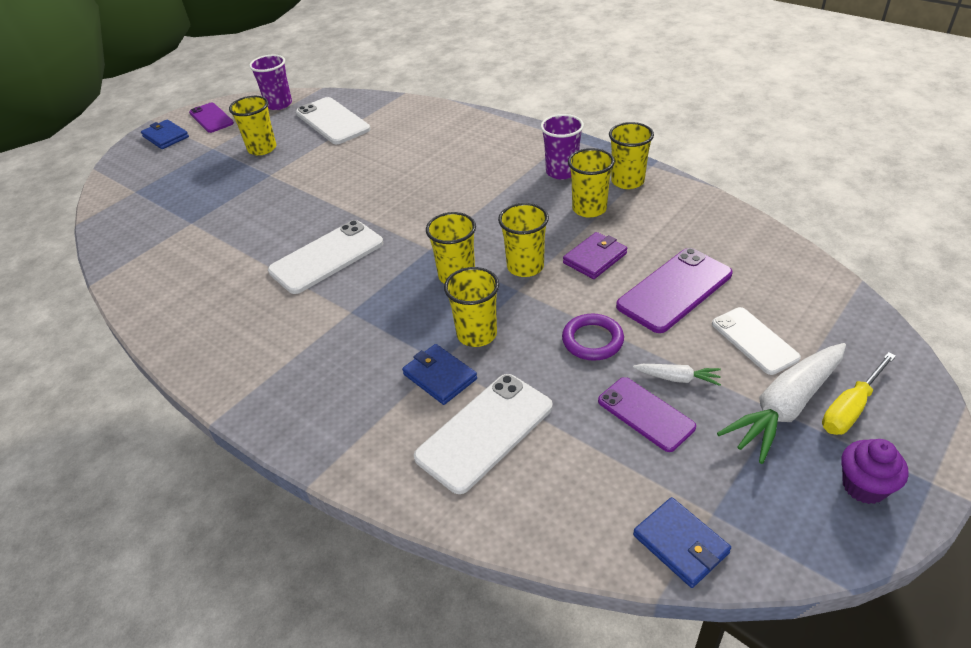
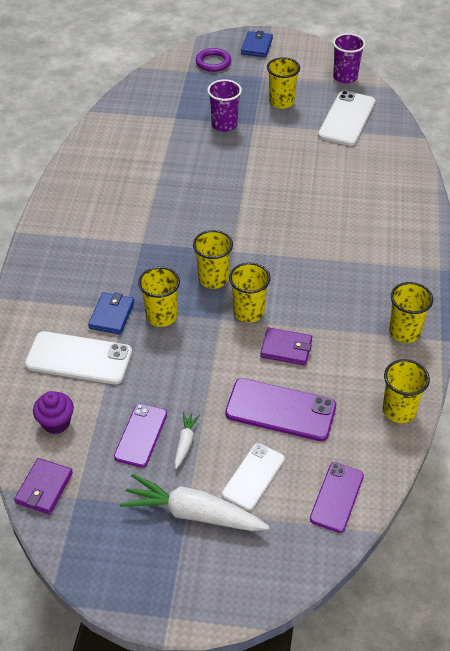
camera: 55 degrees right, 5 degrees up
(211, 118) = (297, 54): purple phone -> purple phone (337, 497)
(327, 257) = (186, 202): white phone -> none
(562, 172) = (385, 285): purple cup -> purple cup (224, 125)
(589, 209) = (347, 322): yellow cup -> yellow cup (399, 410)
(592, 340) = (194, 381): purple ring -> purple ring (213, 62)
(678, 378) = (185, 442): white carrot -> white carrot turned 150 degrees counterclockwise
(680, 544) = (44, 488): blue wallet -> purple wallet
(850, 408) = (215, 554): yellow screwdriver -> none
(864, 486) = (143, 576): purple cupcake -> purple cupcake (56, 423)

